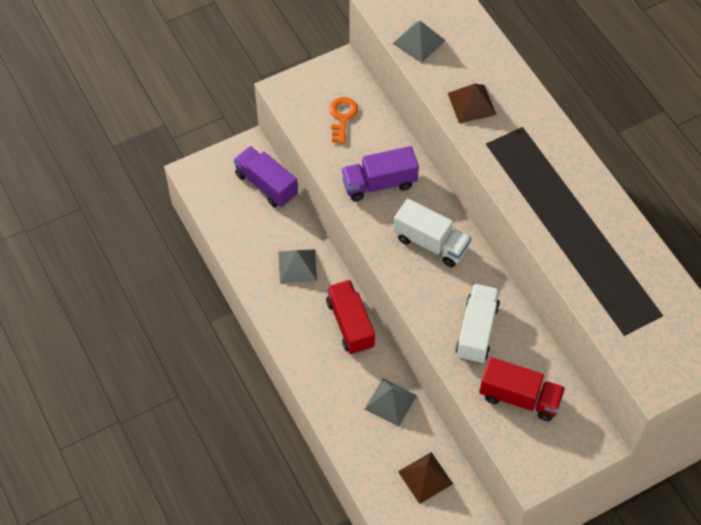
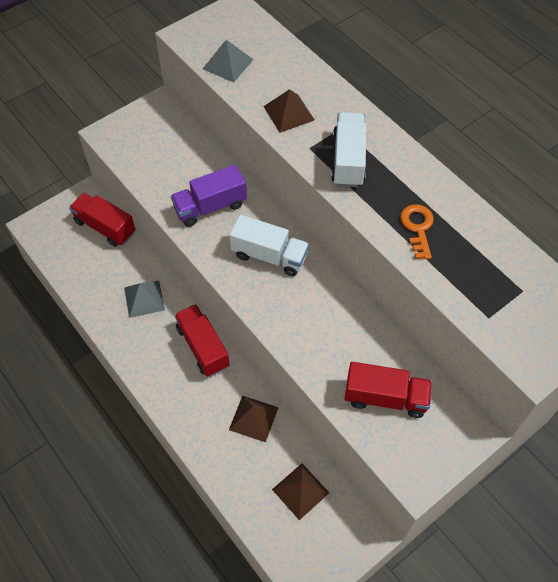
camera: 10 degrees left, 0 degrees up
(266, 185) = (105, 227): purple truck -> red truck
(342, 117) = (166, 150): orange key -> orange key (417, 228)
(390, 402) = (253, 418): grey pyramid -> brown pyramid
(476, 331) = (330, 336): white truck -> white truck (348, 160)

